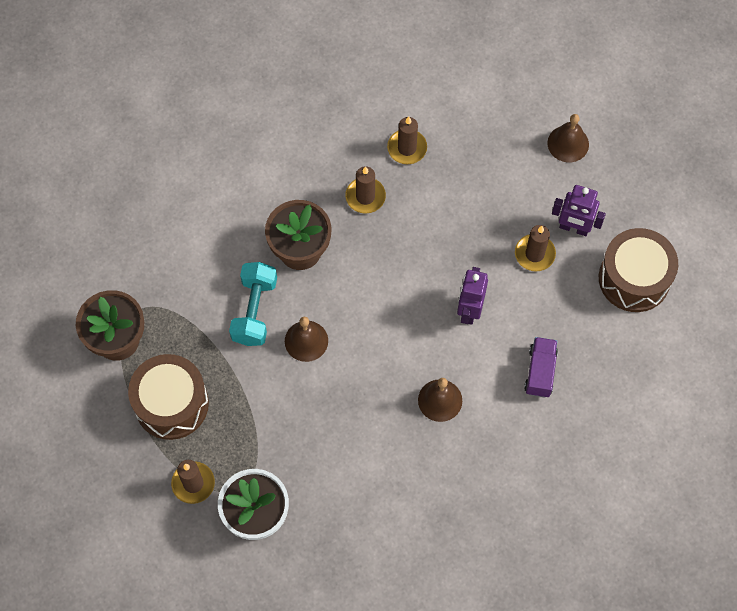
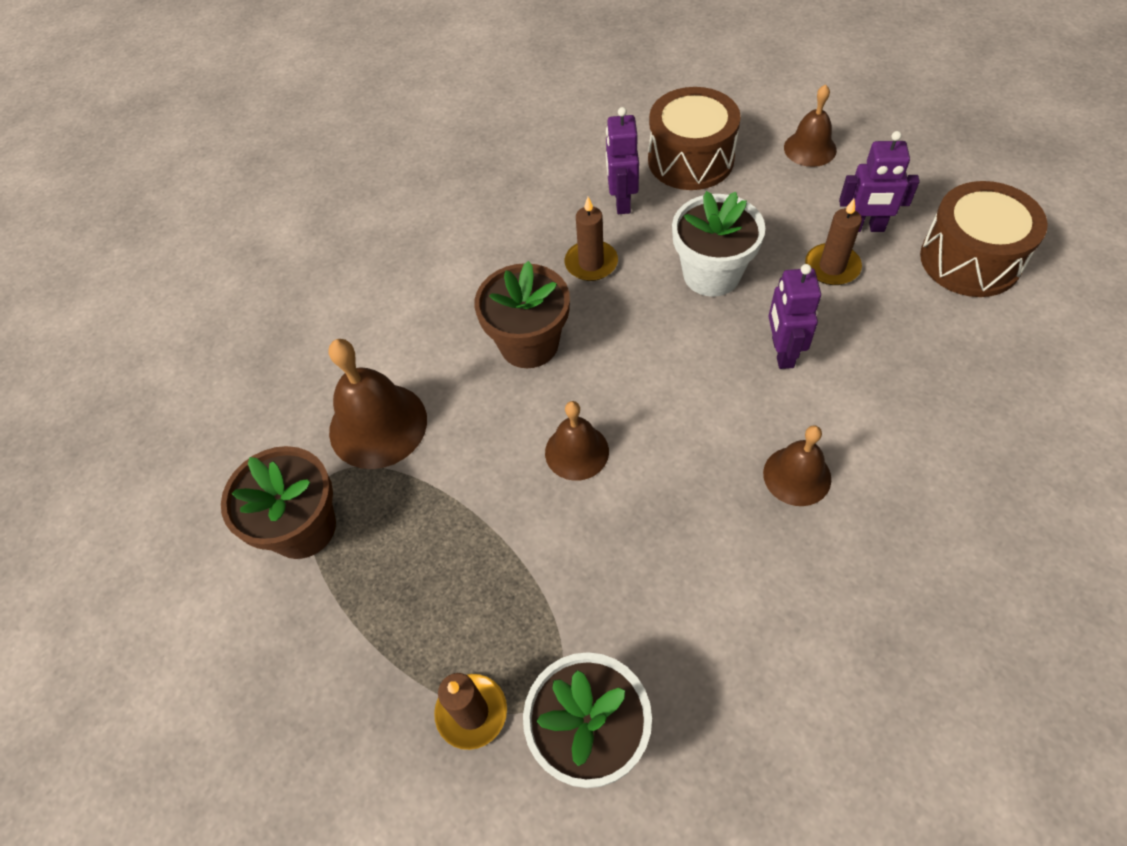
camera: 10 degrees left, 10 degrees down
(171, 404) = (405, 596): brown drum -> brown drum (690, 159)
(181, 281) = (378, 425): none -> brown bell
(254, 311) = (491, 434): turquoise dumbbell -> none
(407, 148) = (621, 201): brown candle -> purple robot
(447, 233) = (711, 274): none -> white flower pot
(540, 372) = (914, 399): purple truck -> none

